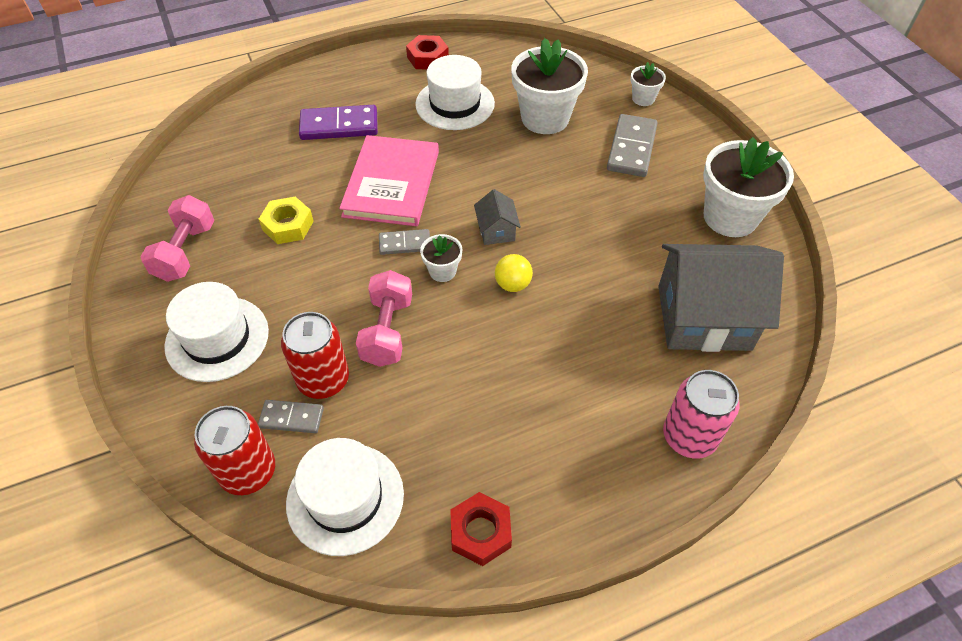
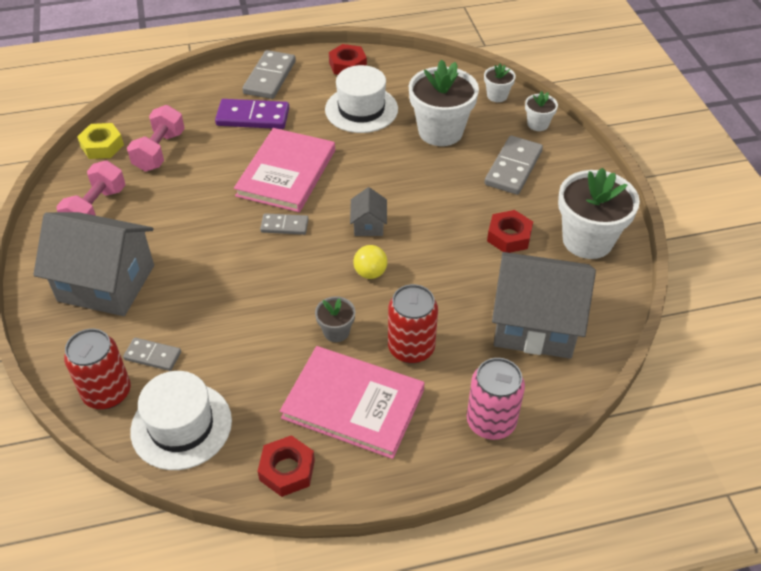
camera: 10 degrees right, 5 degrees down
(217, 338) = (106, 283): white hat -> grey house
(288, 225) = (187, 197): yellow nut -> yellow nut (102, 146)
(323, 380) = (186, 329): red can -> red can (411, 348)
(346, 80) = (269, 77): none -> grey domino
(387, 331) = (250, 297): pink dumbbell -> pink dumbbell (159, 151)
(442, 271) = (311, 253): white flower pot -> white flower pot (497, 96)
(493, 357) = (336, 331): none -> grey flower pot
(534, 439) = (353, 403): none -> pink book
(648, 224) = (509, 236): none -> red nut

